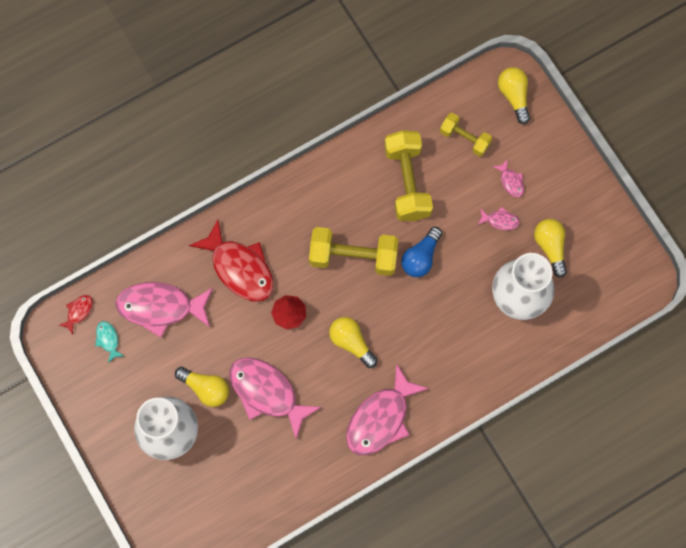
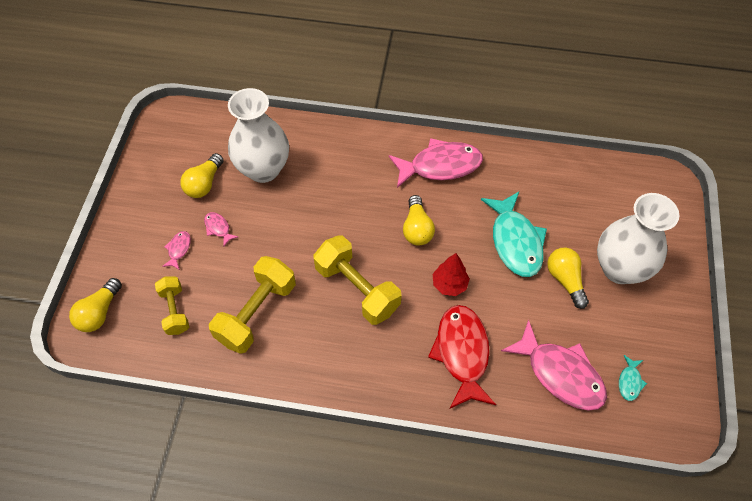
camera: 140 degrees left, 15 degrees down
(78, 312) = (644, 428): red fish -> none
(267, 393) = (515, 241): pink fish -> turquoise fish
(421, 257) = (305, 248): blue light bulb -> none

